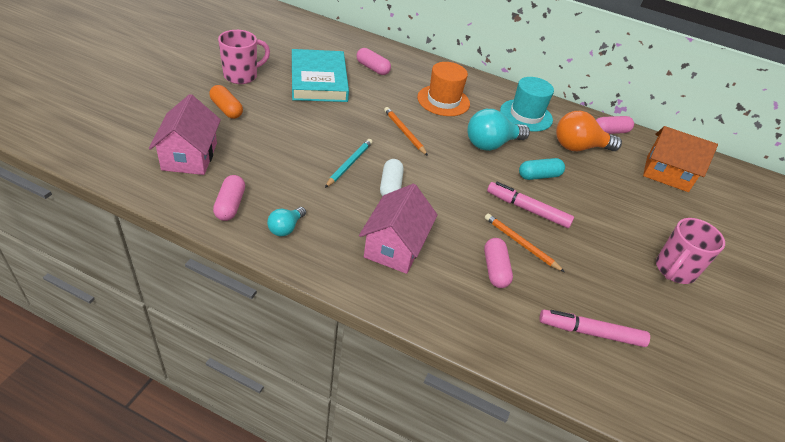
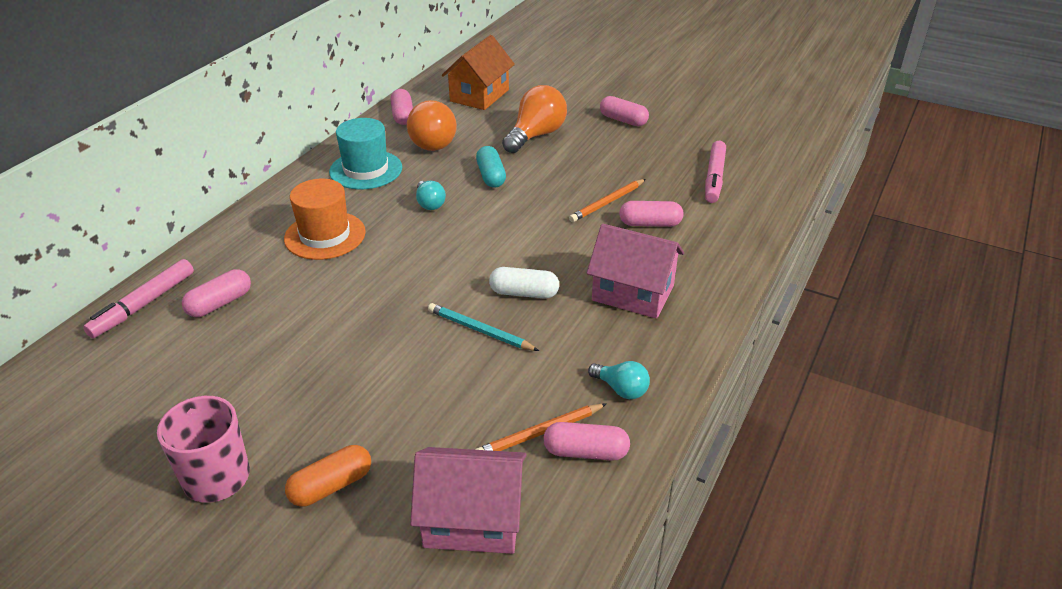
camera: 80 degrees left, 5 degrees down
(319, 80) = (248, 367): turquoise book -> none
(404, 132) = (404, 276): orange pencil -> orange pencil (540, 433)
(491, 144) = (430, 204): turquoise light bulb -> turquoise light bulb, size x0.54
(527, 209) = (551, 191): pink marker -> pink marker (143, 305)
(614, 205) = (536, 135): none -> orange light bulb
(674, 270) = (623, 120): pink mug -> pink capsule

